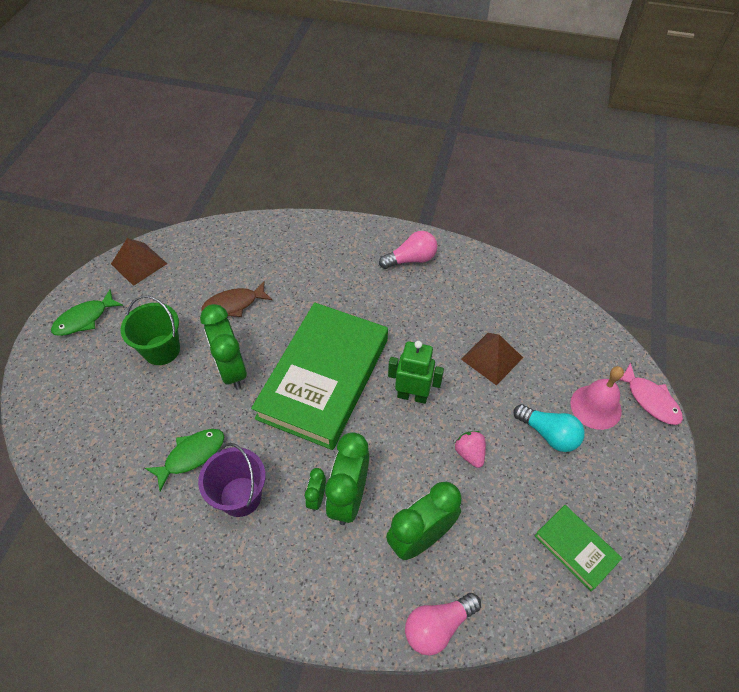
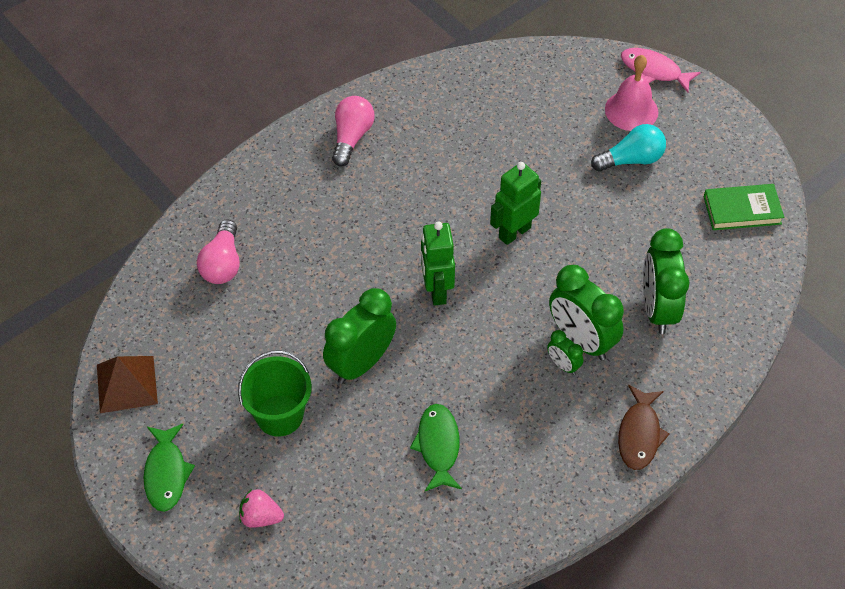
camera: 55 degrees left, 0 degrees up
(232, 370) = (361, 363): green clock -> green clock turned 120 degrees clockwise
(234, 304) = (274, 320): brown fish -> brown fish (639, 434)
(240, 496) = (515, 425): purple bucket -> none
(323, 378) = (436, 291): green book -> green robot
(438, 626) = (740, 342): pink light bulb -> pink light bulb (222, 264)
(470, 453) = (606, 226): pink strawberry -> pink strawberry (261, 517)
(491, 358) = (523, 149): brown pyramid -> none
(650, 400) = (654, 70): pink fish -> pink fish turned 150 degrees counterclockwise

